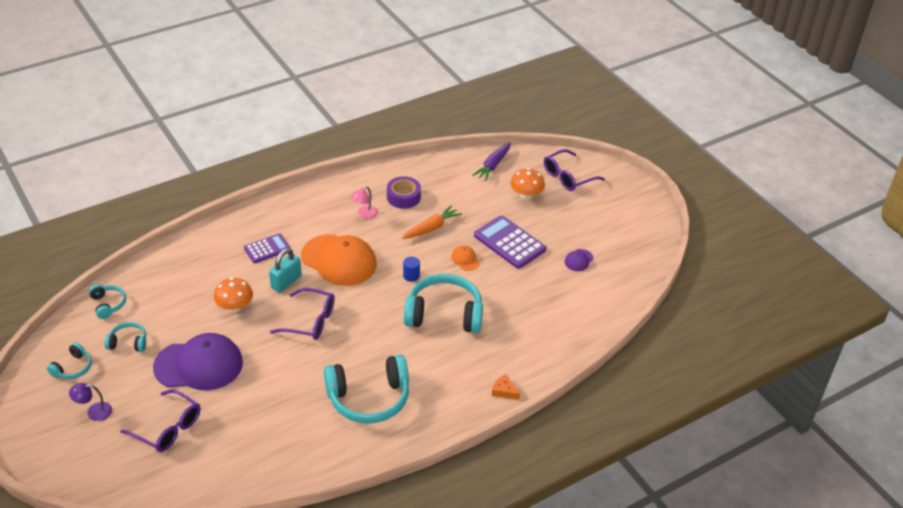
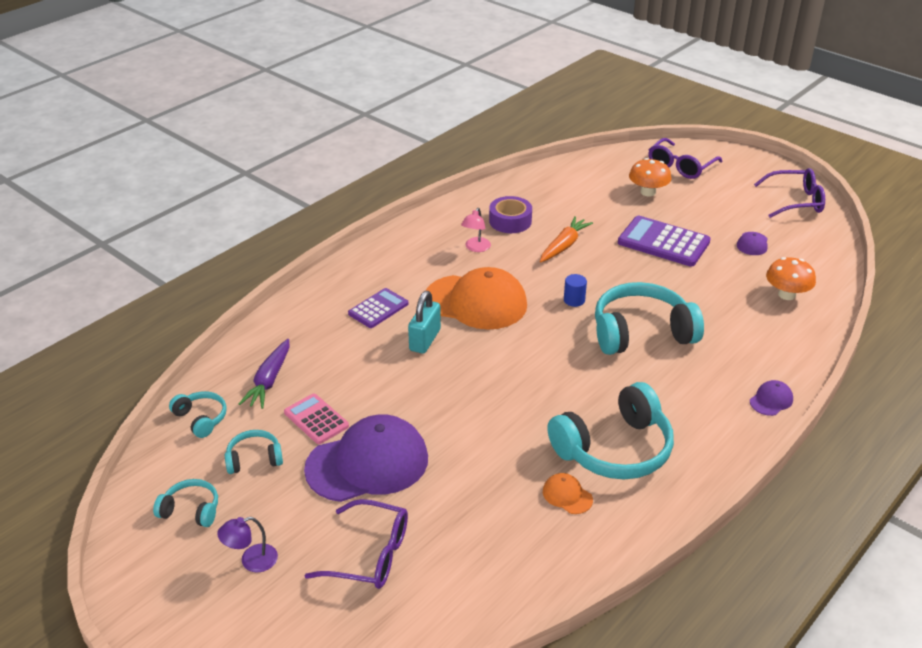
camera: 15 degrees left, 5 degrees down
(73, 368) = (191, 510): turquoise headphones -> turquoise headphones turned 90 degrees counterclockwise
(182, 324) = (316, 419): none -> pink calculator
(234, 307) = (375, 383): orange mushroom -> orange mushroom (786, 294)
(310, 321) = (483, 377): purple glasses -> purple glasses (795, 201)
(465, 259) = (625, 270): orange cap -> orange cap (567, 495)
(493, 165) = (591, 171): purple carrot -> purple carrot (269, 380)
(504, 391) = (771, 400): orange cheese -> purple cap

